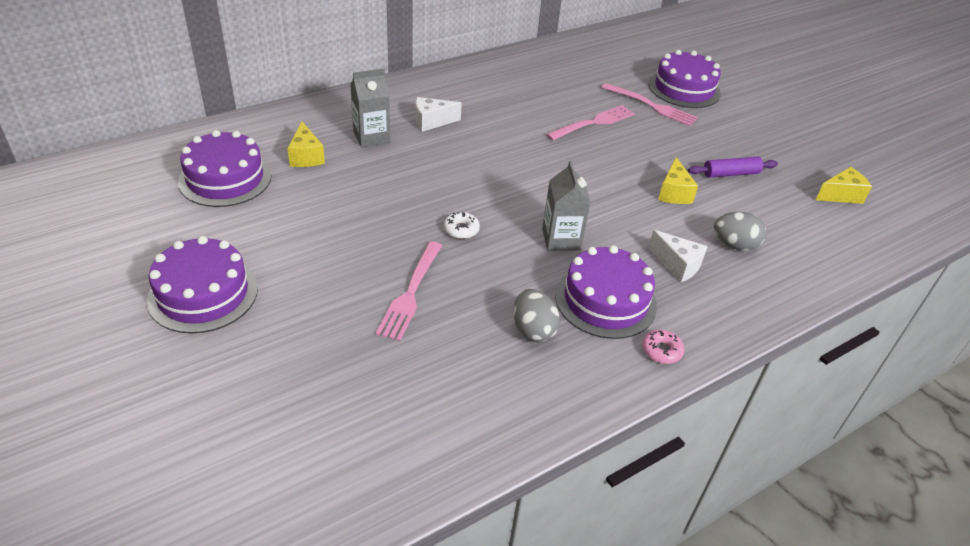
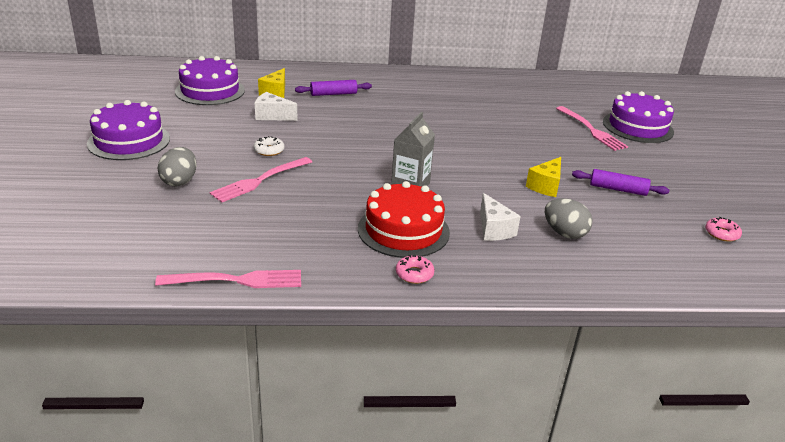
camera: 30 degrees right, 10 degrees down
(371, 137) = (333, 94): grey carton -> purple rolling pin
(431, 122) = (388, 96): white cheese -> white cheese (272, 116)
(461, 229) = (338, 158): white donut -> white donut (269, 150)
(533, 330) = (324, 228): grey egg -> grey egg (179, 181)
(593, 123) = (523, 128): pink fork -> pink fork (236, 280)
(605, 300) = (403, 230): purple cake -> red cake
(841, 195) = (721, 234): yellow cheese -> pink donut

